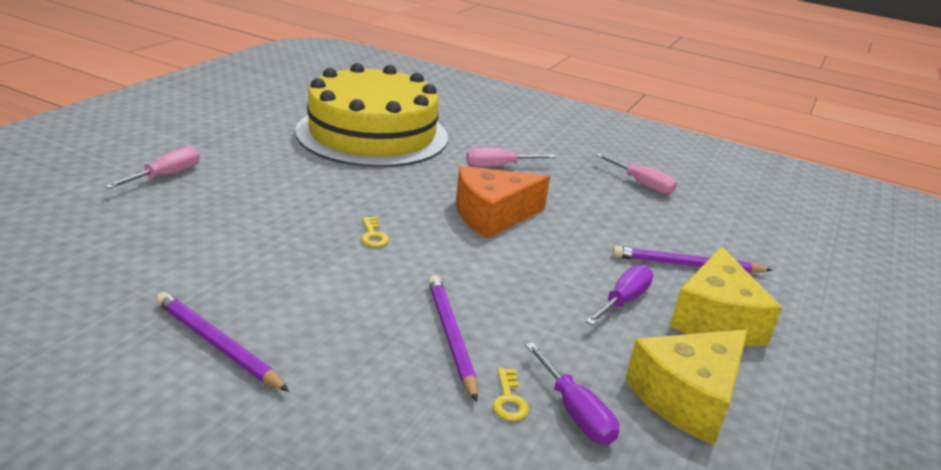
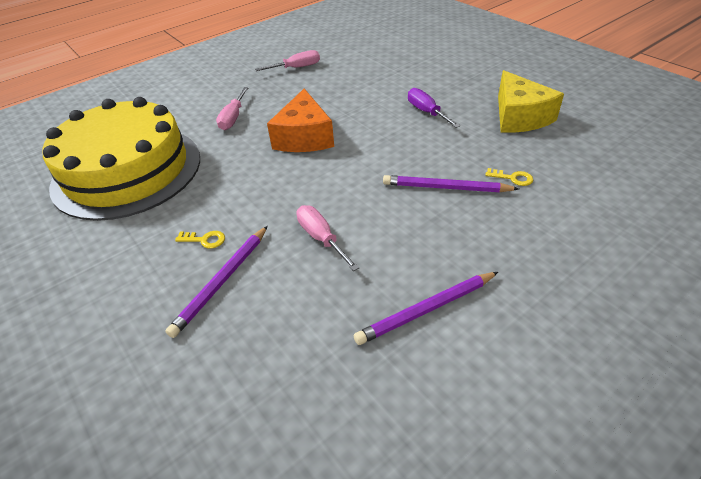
camera: 60 degrees left, 15 degrees up
(166, 176) = (110, 328): pink screwdriver -> pink screwdriver (321, 238)
(373, 235) = (304, 200): yellow key -> yellow key (205, 240)
(575, 412) = (527, 157): purple screwdriver -> none
(687, 265) = (398, 80): purple pencil -> purple pencil (222, 281)
(716, 319) = (453, 87): yellow cheese -> none

